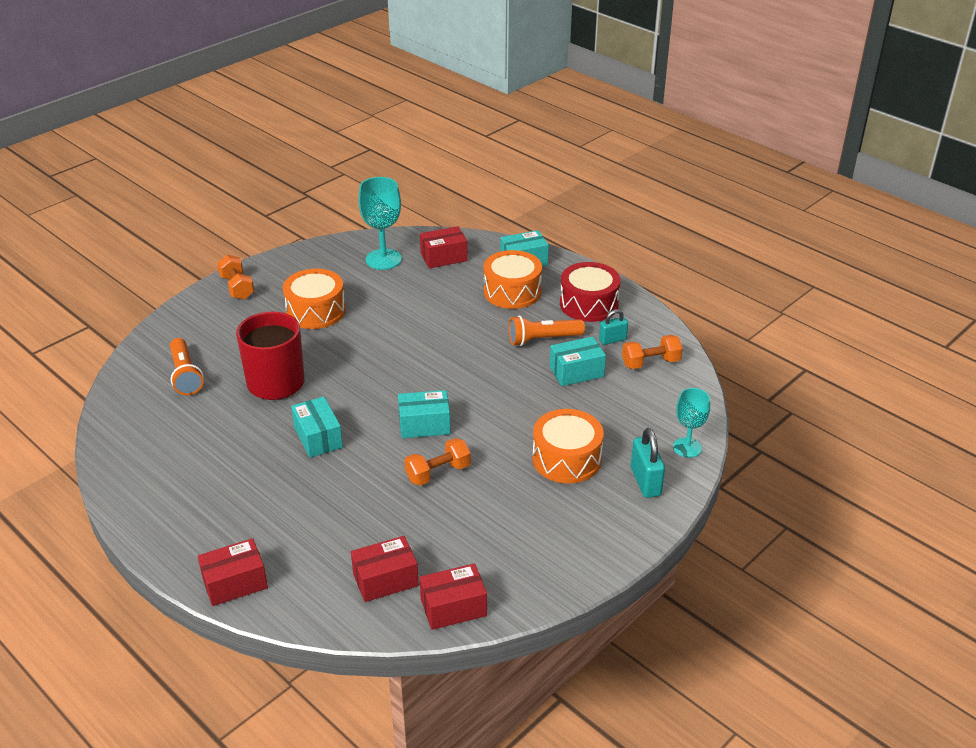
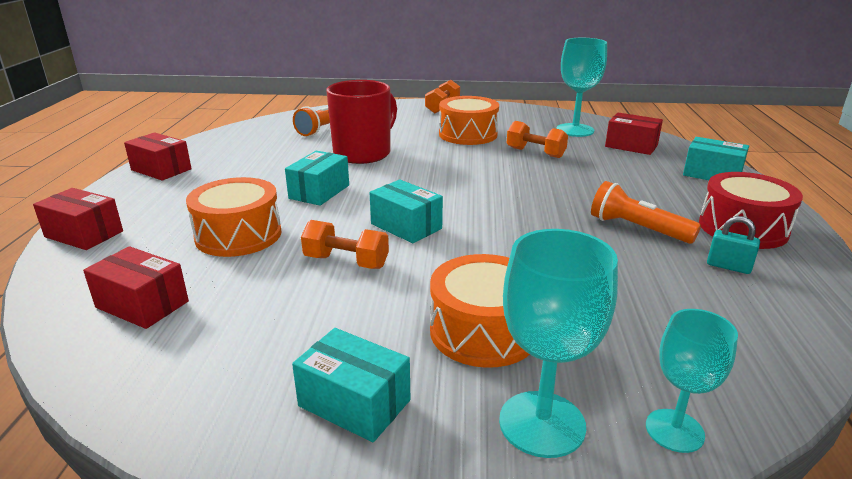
camera: 50 degrees right, 10 degrees down
(453, 607) = (121, 371): red box -> red box (161, 169)
(512, 292) = (662, 187): orange drum -> orange drum (238, 235)
(576, 372) = (633, 269): turquoise box -> turquoise box (354, 403)
(645, 481) = (542, 423): turquoise padlock -> turquoise goblet
(650, 363) = (754, 311): orange dumbbell -> orange dumbbell (535, 153)

